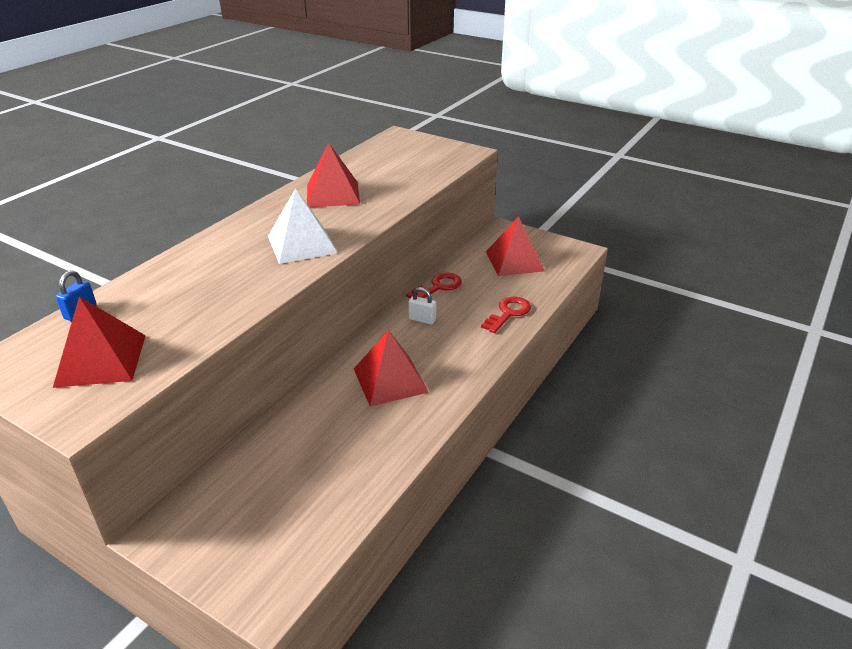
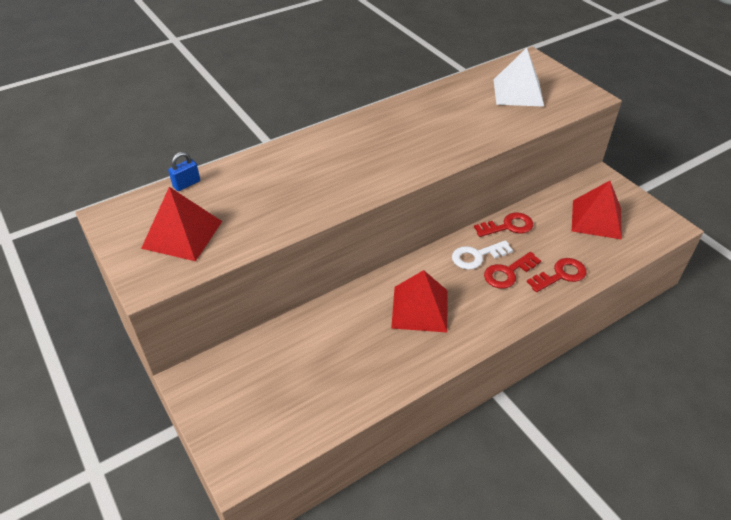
camera: 25 degrees right, 10 degrees up
(301, 244) = (382, 164): white pyramid -> white pyramid (518, 92)
(333, 194) = (435, 116): red pyramid -> none
(422, 319) = (477, 256): white padlock -> white key
(459, 325) = (508, 273): none -> red key

